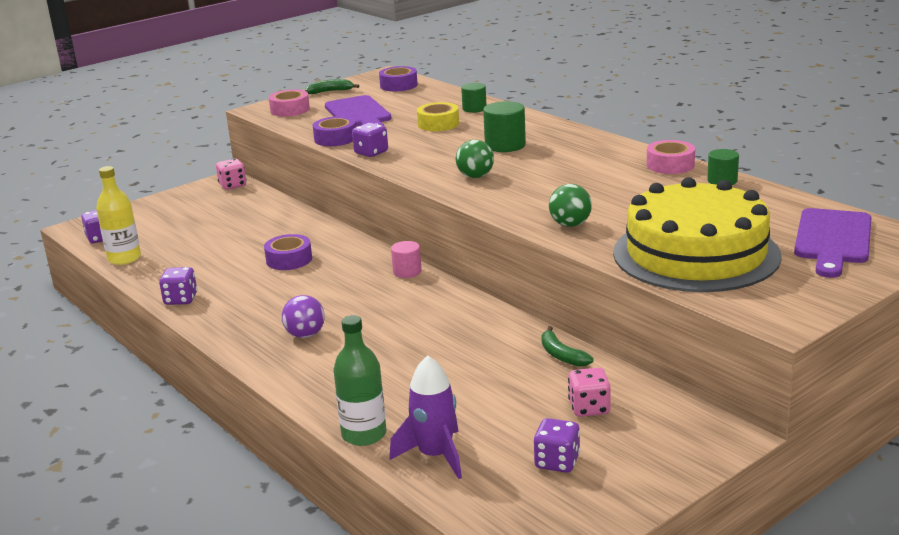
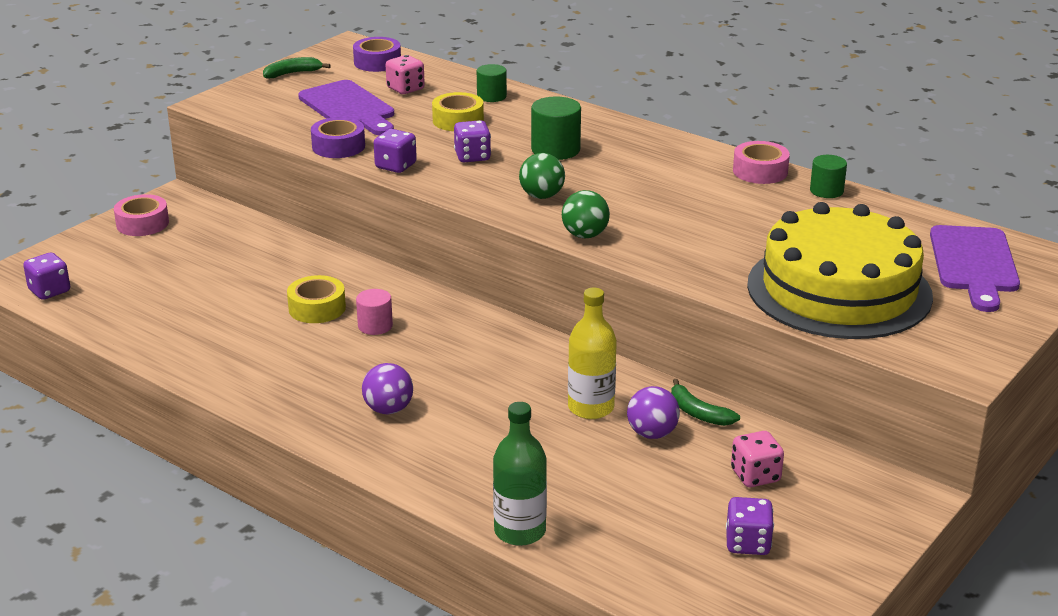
camera: 15 degrees left, 5 degrees up
(124, 258) = (98, 319): yellow bottle -> yellow bottle (591, 408)
(181, 299) = (206, 372): purple dice -> purple dice (472, 157)
(233, 185) = (188, 204): pink dice -> pink dice (405, 89)
(289, 259) = (317, 308): purple tape -> yellow tape
(290, 110) = (254, 103): pink tape -> pink tape (142, 223)
(407, 271) = (472, 316): pink cylinder -> pink cylinder (375, 326)
(435, 455) = (612, 549): purple rocket -> none
(513, 368) = (652, 433): none -> purple ball
(570, 224) = (684, 258): green ball -> green ball (585, 235)

